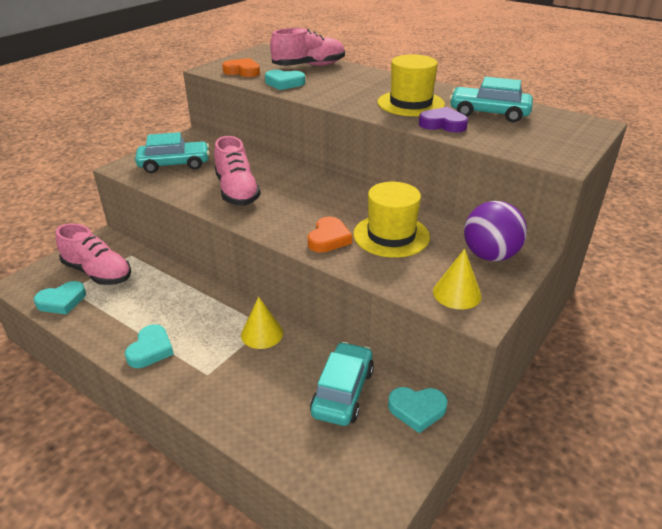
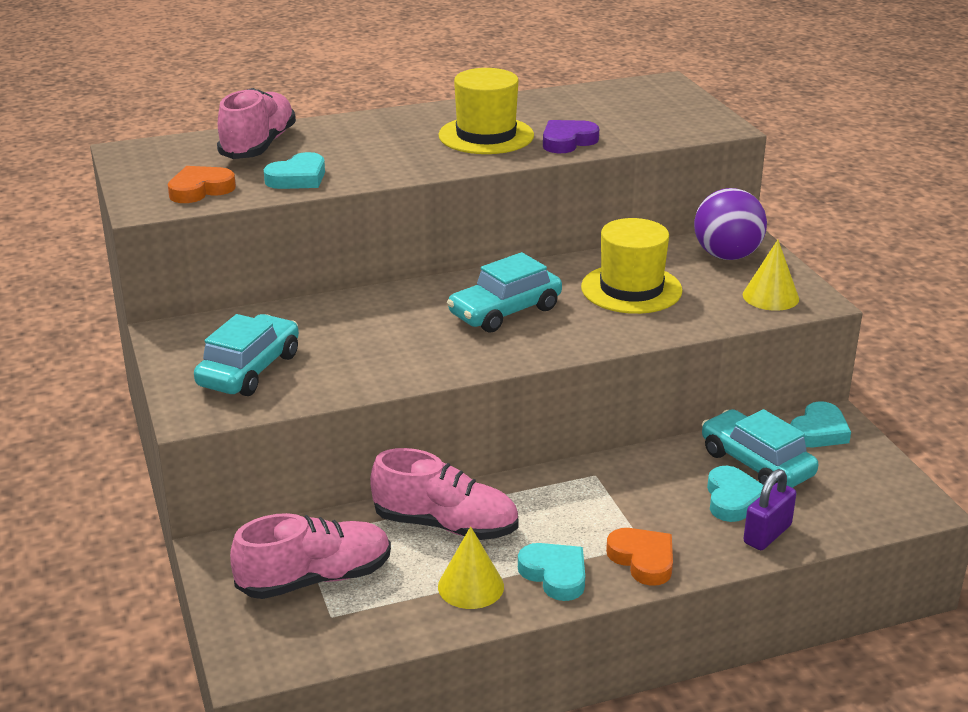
camera: 55 degrees left, 5 degrees down
(62, 301) = (354, 629): turquoise heart -> turquoise heart (733, 499)
(237, 191) = (403, 346): pink shoe -> pink shoe (446, 525)
(261, 429) = (767, 534): none -> purple padlock
(262, 334) = (608, 482): yellow cone -> yellow cone (471, 586)
(329, 239) = (595, 325): orange heart -> orange heart (643, 560)
(489, 113) = (572, 112): turquoise car -> turquoise car (505, 311)

